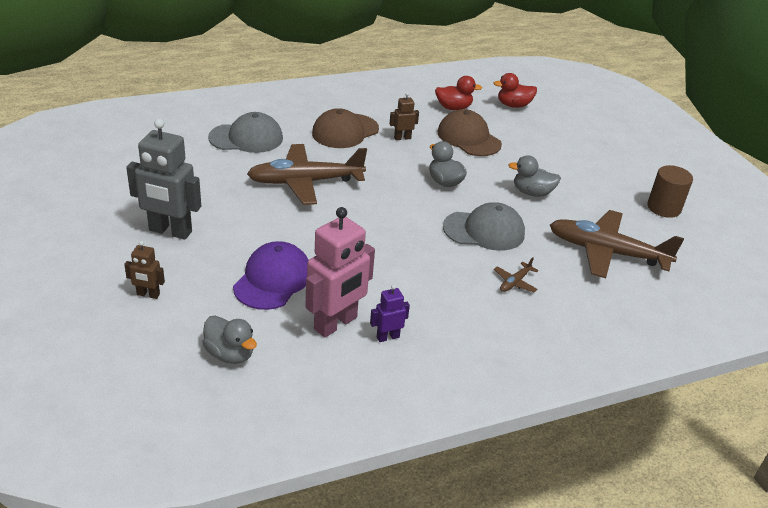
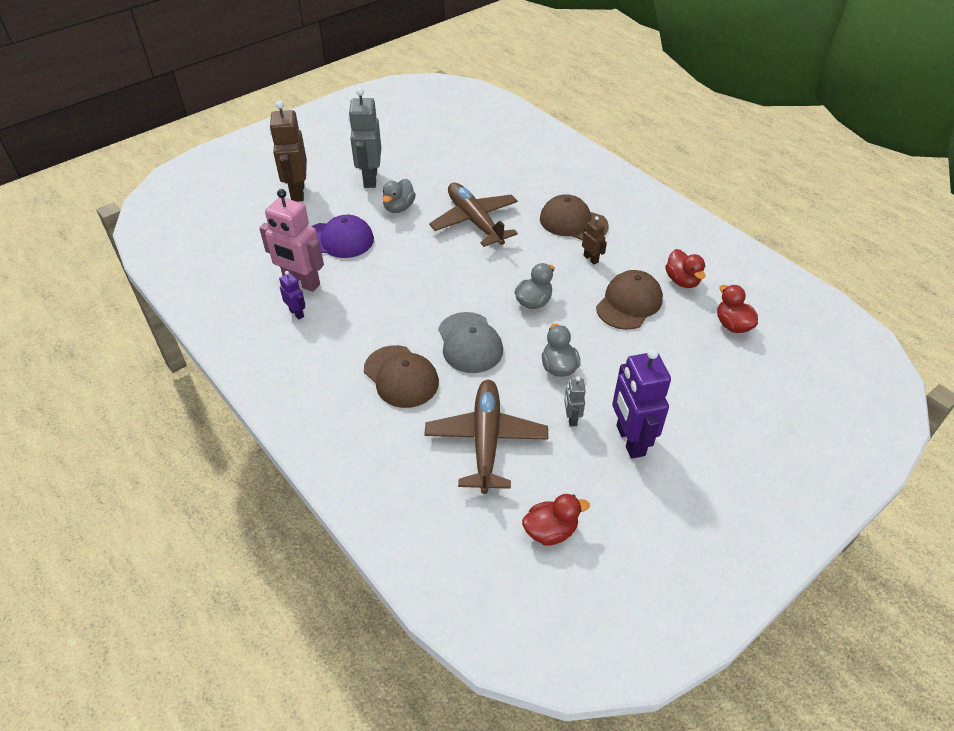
camera: 75 degrees right, 10 degrees up
(148, 294) = (297, 192): brown robot -> brown robot, size x2.06
(230, 354) = (252, 243): grey duck -> grey duck (399, 207)
(246, 138) = (517, 174): grey cap -> none
(515, 282) = (401, 376): brown plane -> brown cap
(591, 203) = (571, 418): none -> grey robot
(620, 184) = (630, 440): none -> purple robot
(664, 208) = (606, 486): brown cylinder -> none
(704, 245) = (550, 531): none -> red duck

